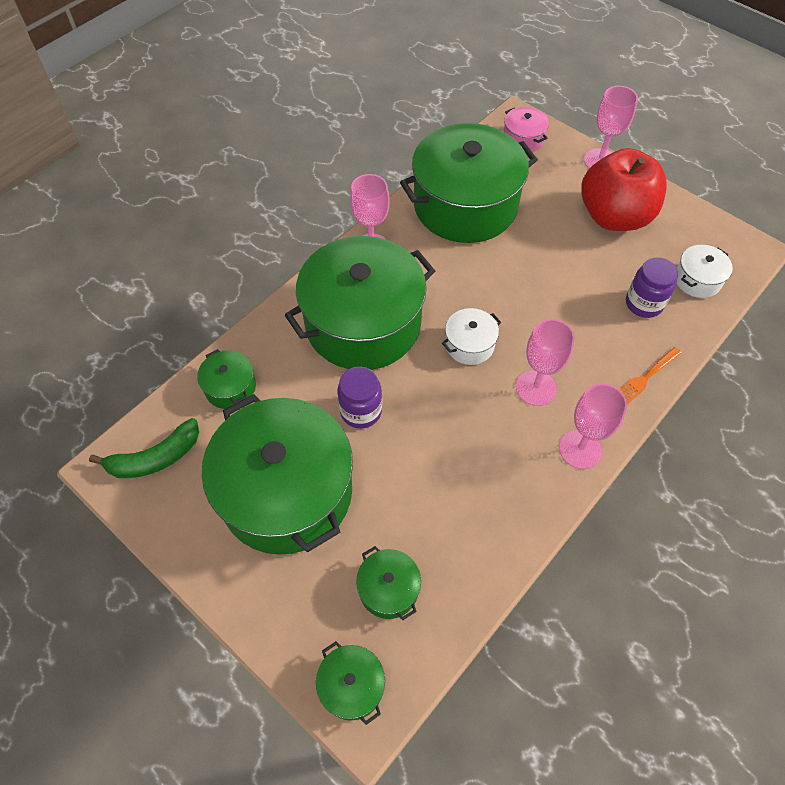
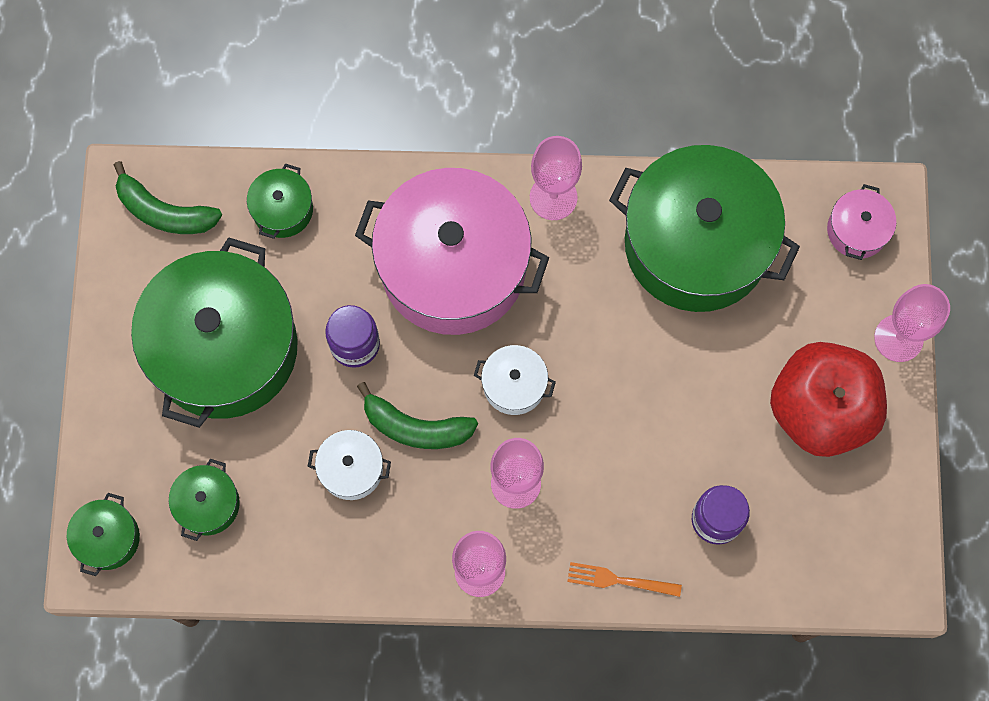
camera: 50 degrees right, 15 degrees up
(363, 323) = (453, 266): green pot -> pink pot
(449, 416) = (416, 427): none -> green banana
(697, 280) = (800, 555): white pot -> white pot (351, 469)

